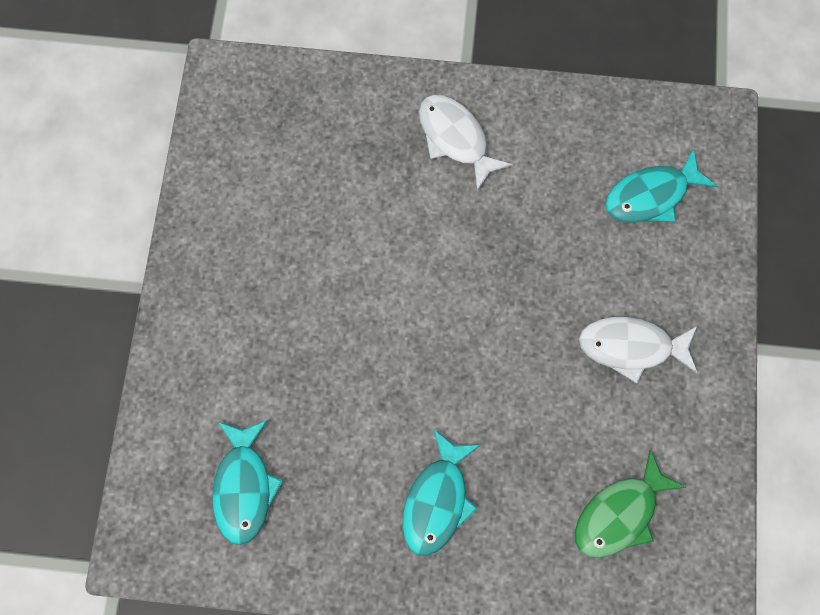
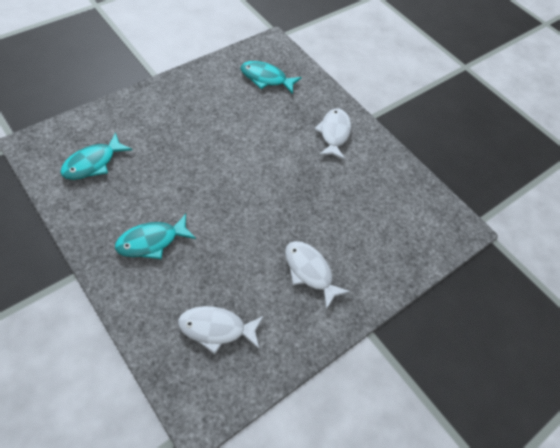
camera: 40 degrees right, 15 degrees down
(620, 514) = (216, 329): green fish -> white fish
(651, 196) = (394, 227): turquoise fish -> turquoise fish (266, 78)

